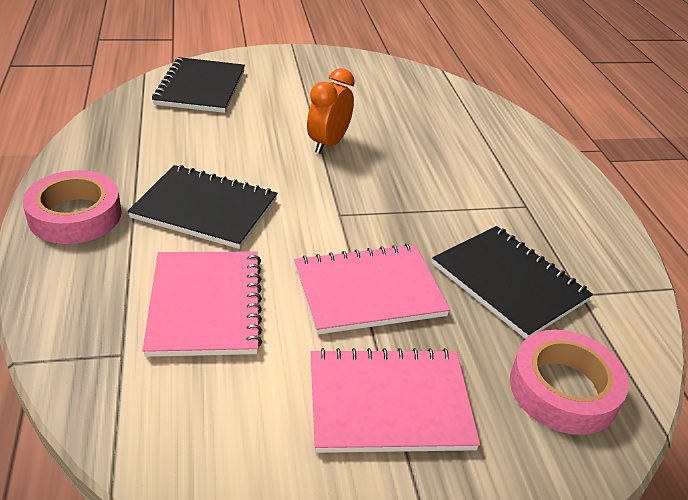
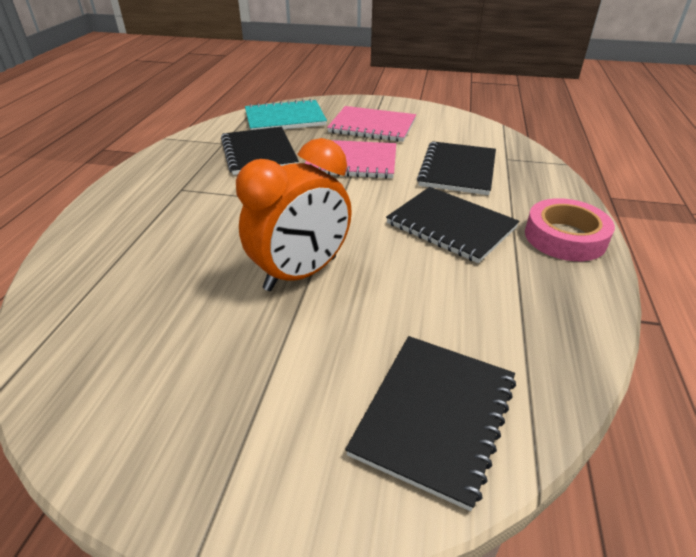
camera: 155 degrees left, 0 degrees up
(205, 305) = (457, 170): pink notebook -> black notebook
(328, 144) = (301, 273): orange clock -> orange clock, size x1.54
(563, 389) = (285, 118): pink tape -> turquoise notebook

